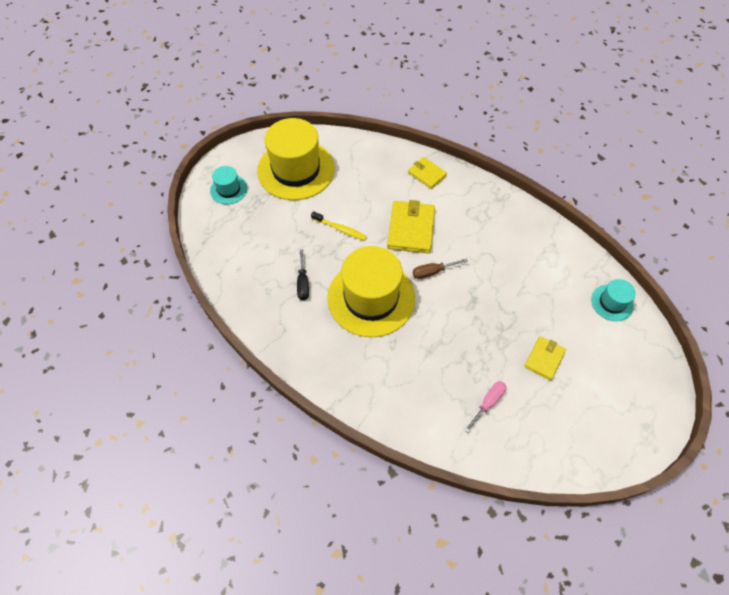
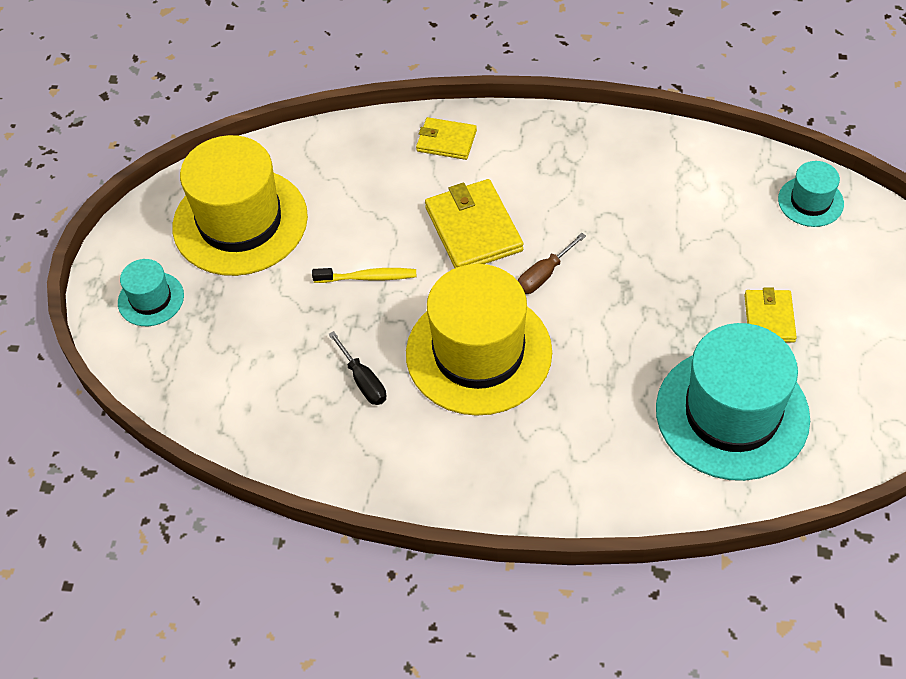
camera: 25 degrees left, 5 degrees down
(488, 403) = (732, 413): pink screwdriver -> turquoise hat

